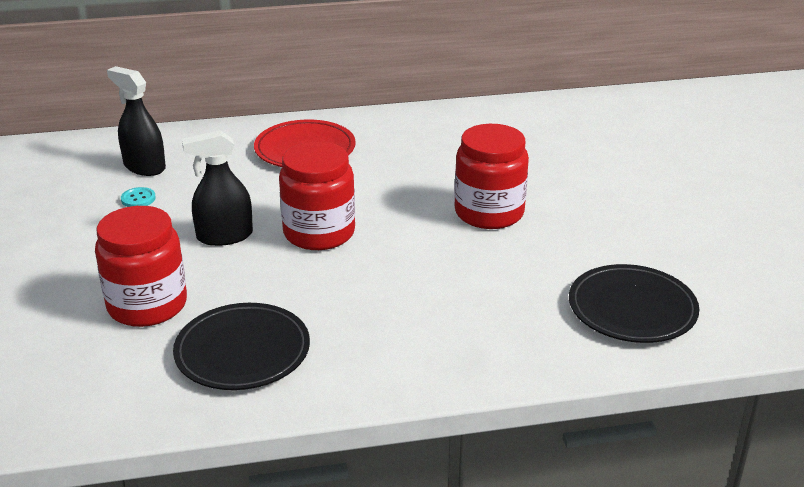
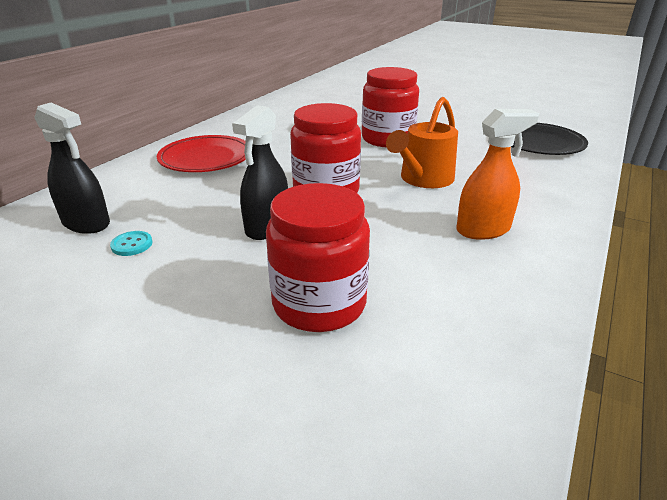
camera: 50 degrees left, 0 degrees up
(144, 167) = (86, 223): black spray bottle -> black spray bottle turned 135 degrees counterclockwise
(242, 351) = (455, 280): black plate -> none
(347, 338) = (483, 229): none -> orange spray bottle
(413, 270) = (423, 179): none -> orange watering can

